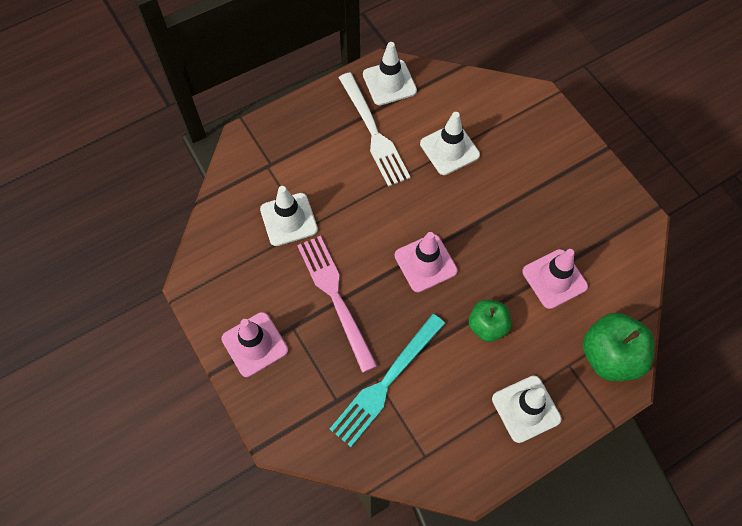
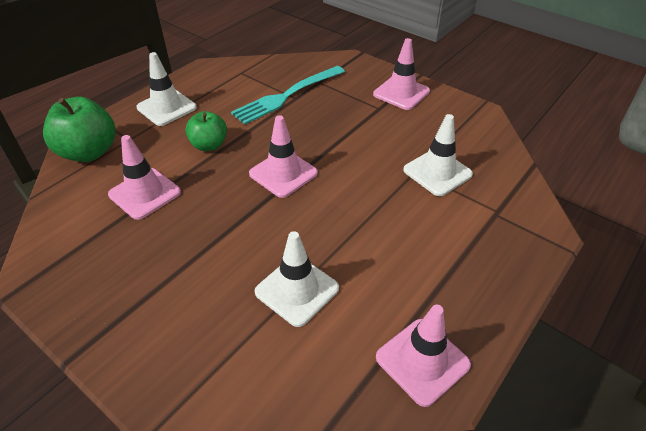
camera: 160 degrees right, 20 degrees down
(334, 296) = (356, 132): pink fork -> none
(374, 133) = (402, 281): white fork -> none
(385, 383) = (286, 96): turquoise fork -> turquoise fork turned 150 degrees counterclockwise
(389, 83) = (422, 361): white traffic cone -> pink traffic cone

